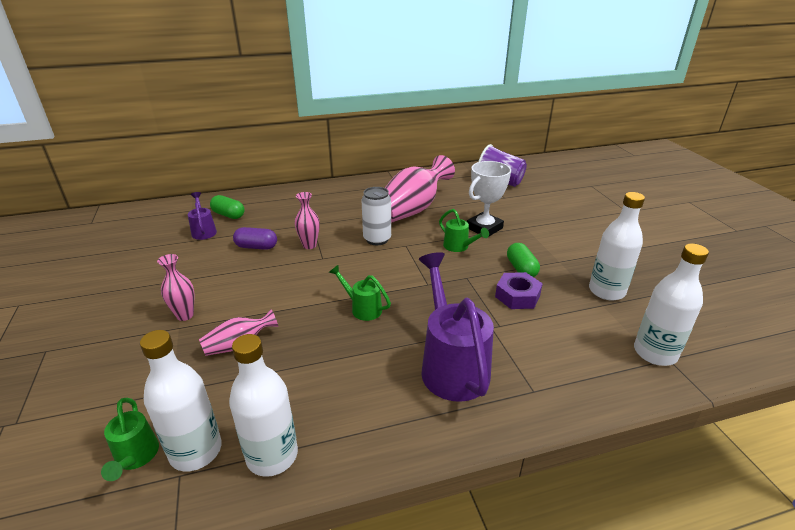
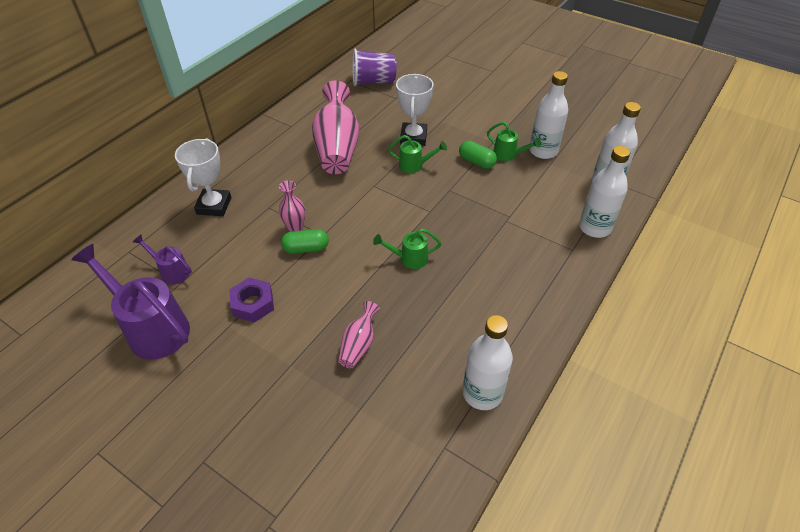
camera: 40 degrees left, 15 degrees up
(135, 457) = (402, 462): green watering can -> green watering can (508, 155)
(185, 315) = (280, 353): pink vase -> none
(196, 451) = (434, 427): white bottle -> white bottle (594, 227)
(228, 215) = (171, 241): green capsule -> green capsule (306, 248)
(256, 247) = (250, 257): purple capsule -> none
(281, 207) = (214, 206): none -> white trophy
(377, 239) = (344, 192): white can -> none
(451, 365) = (513, 263): purple watering can -> purple watering can (152, 328)
(517, 296) = (497, 186): purple nut -> purple nut (253, 304)

